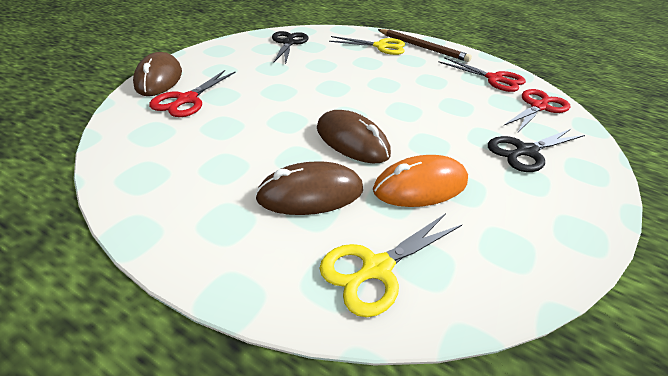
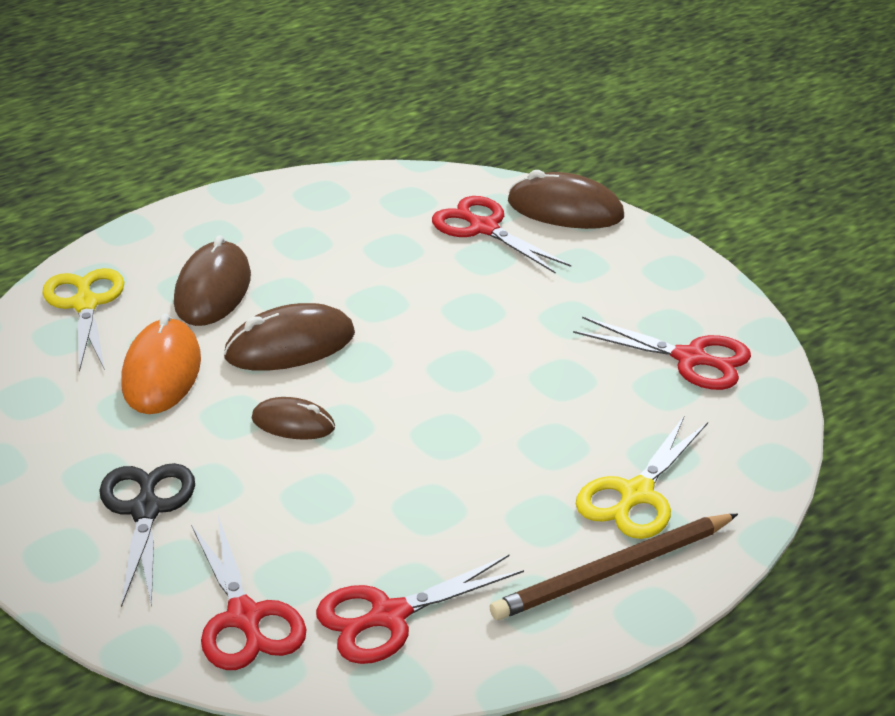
camera: 115 degrees right, 5 degrees down
(288, 43) = (690, 358): black scissors -> red scissors
(416, 123) = (293, 423): none -> brown mouse

